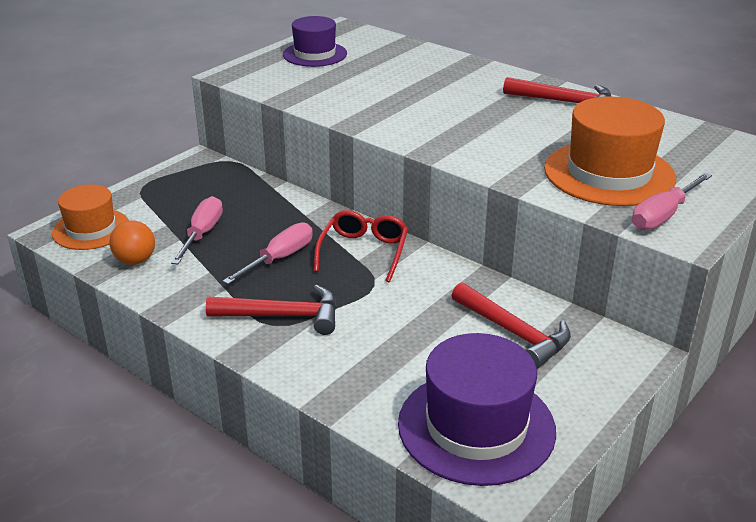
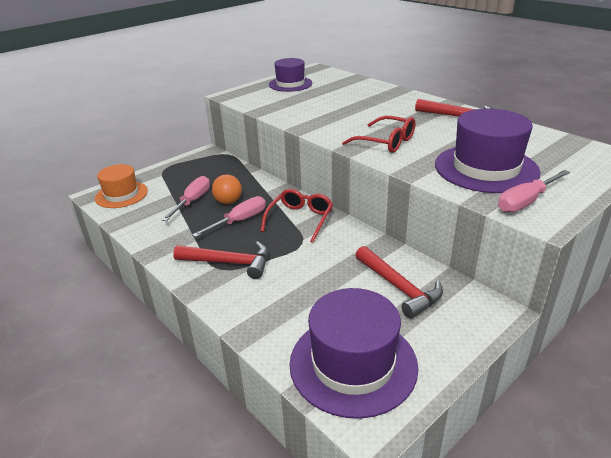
camera: 10 degrees right, 0 degrees up
(135, 260) = (142, 217): orange ball -> orange ball (228, 202)
(474, 141) = (386, 142): none -> red glasses
(609, 173) = (486, 168): orange hat -> purple hat

